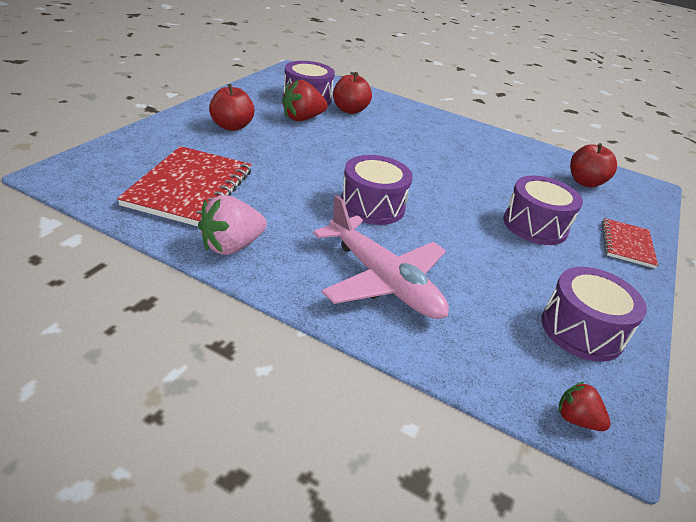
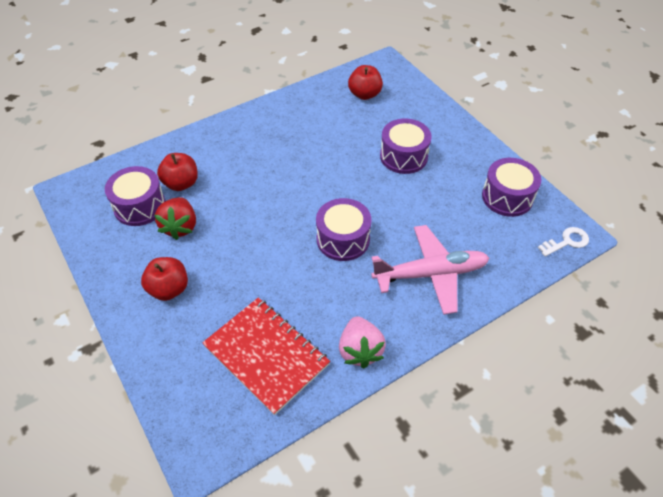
camera: 55 degrees left, 15 degrees up
(576, 419) = (566, 242): red strawberry -> white key
(627, 244) = (441, 121): red notebook -> none

